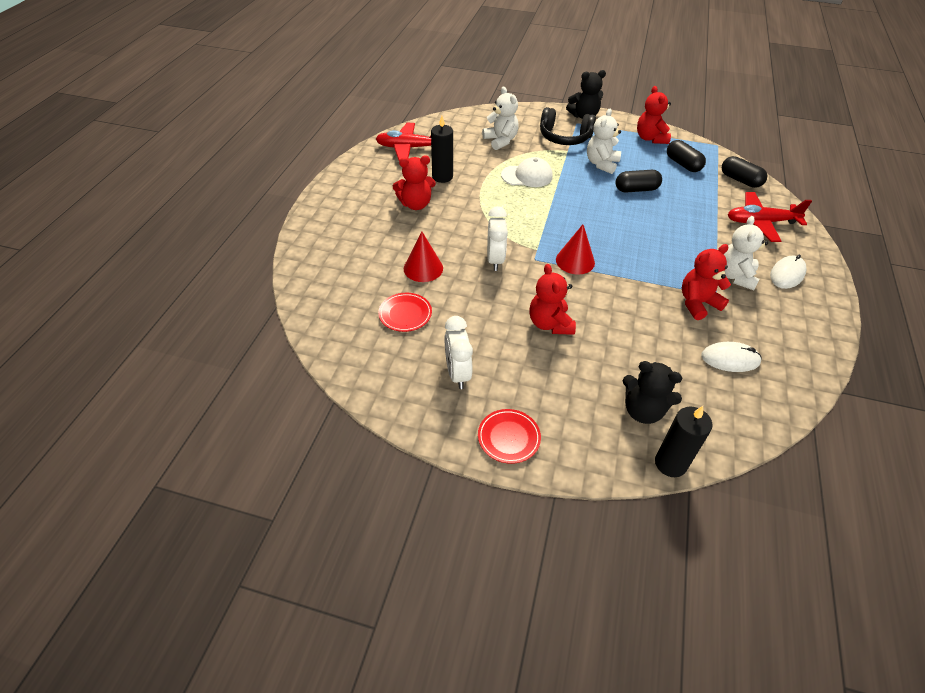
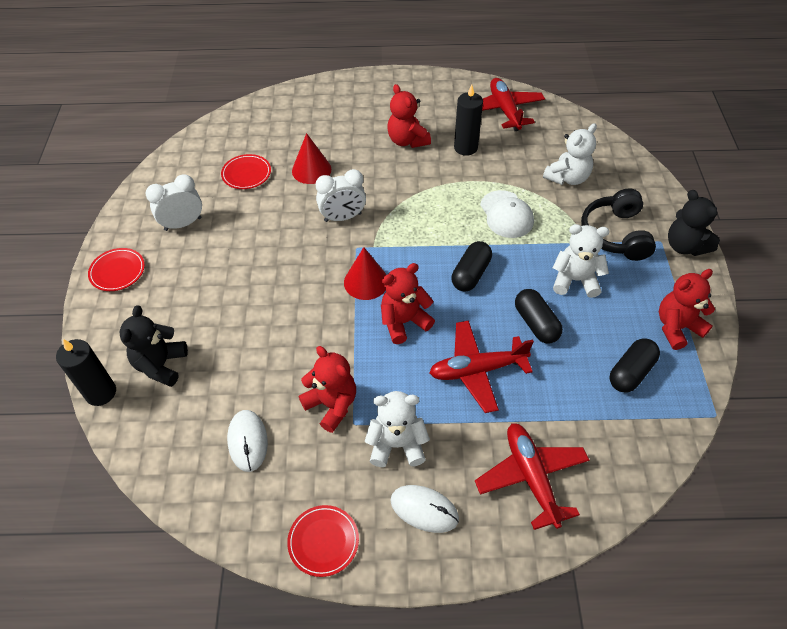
camera: 75 degrees right, 5 degrees up
(550, 324) = (261, 276): red teddy bear -> red teddy bear (404, 322)
(673, 224) = (477, 370): none -> red plane
(740, 180) = (630, 449): black capsule -> black capsule (470, 274)
(816, 329) = (323, 541): none -> red plate

